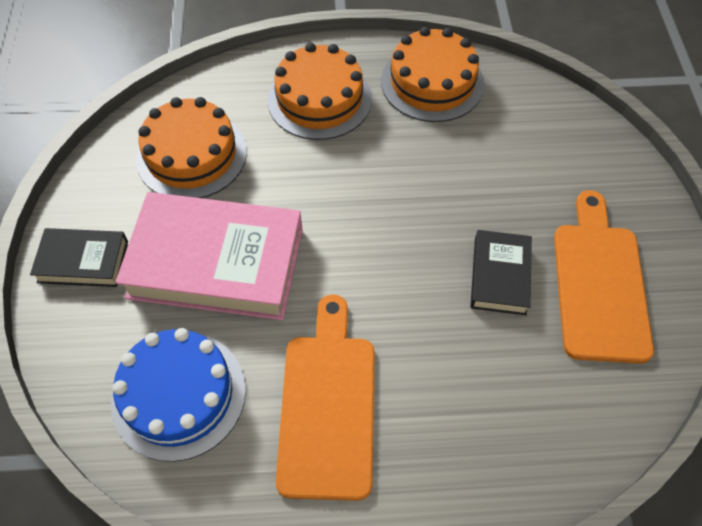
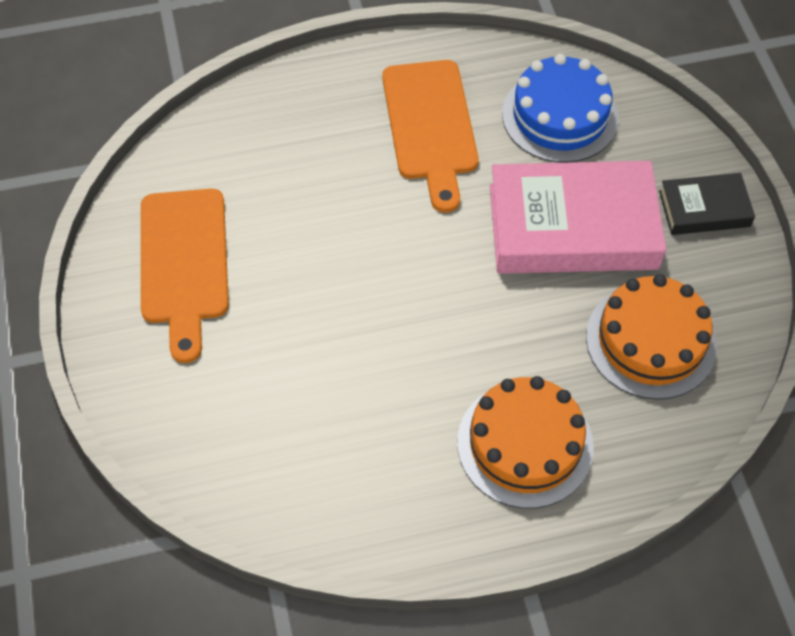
camera: 170 degrees right, 0 degrees up
(432, 82) = (383, 495): orange cake -> none
(499, 276) = (285, 256): black book -> none

